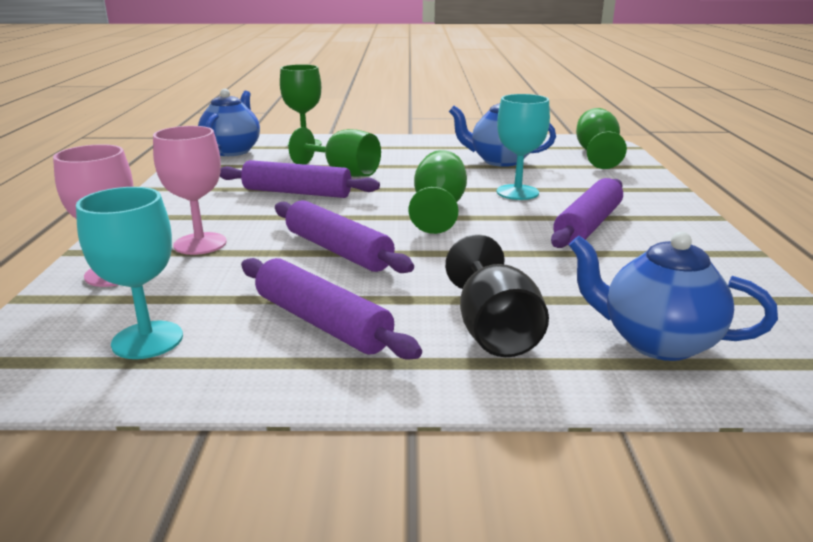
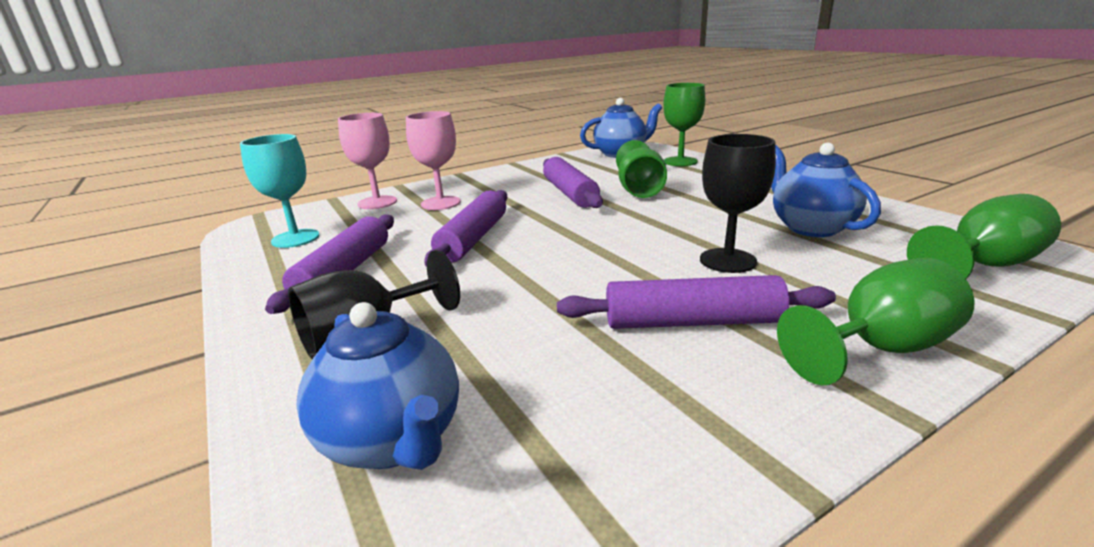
camera: 60 degrees right, 0 degrees up
(438, 209) = (614, 243): green goblet -> green goblet (879, 349)
(517, 192) = (727, 260): turquoise goblet -> black goblet
(656, 342) = (393, 440): blue teapot -> blue teapot turned 150 degrees clockwise

